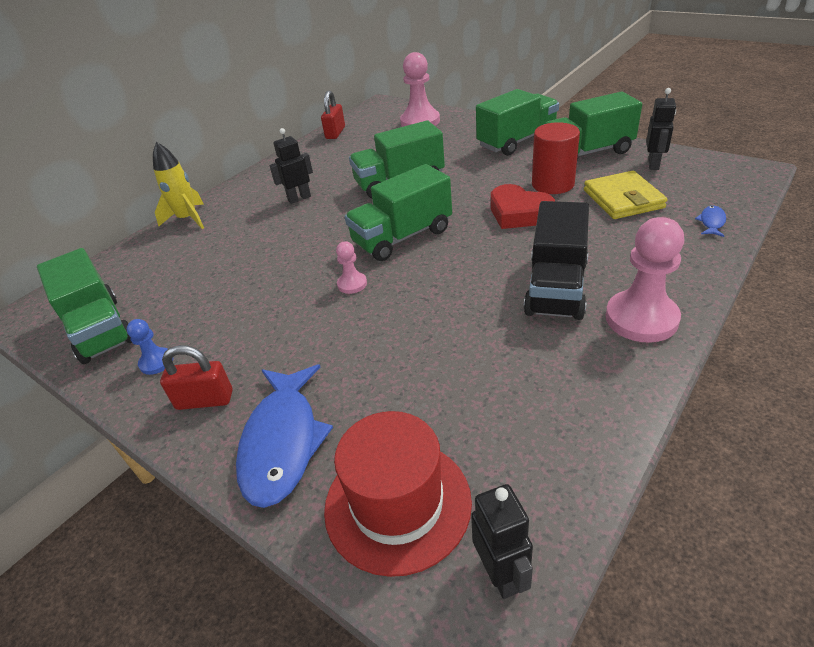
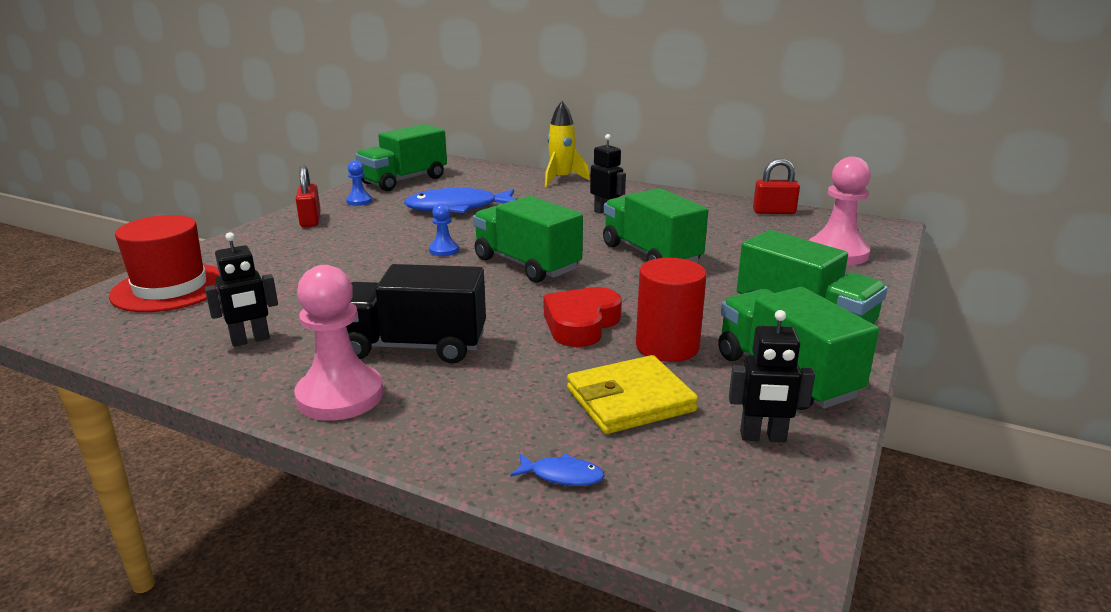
camera: 75 degrees right, 15 degrees down
(282, 442) = (253, 248): blue fish -> blue fish (457, 208)
(352, 284) = (444, 250): pink pawn -> blue pawn
(501, 574) = (85, 324): black robot -> black robot (250, 340)

